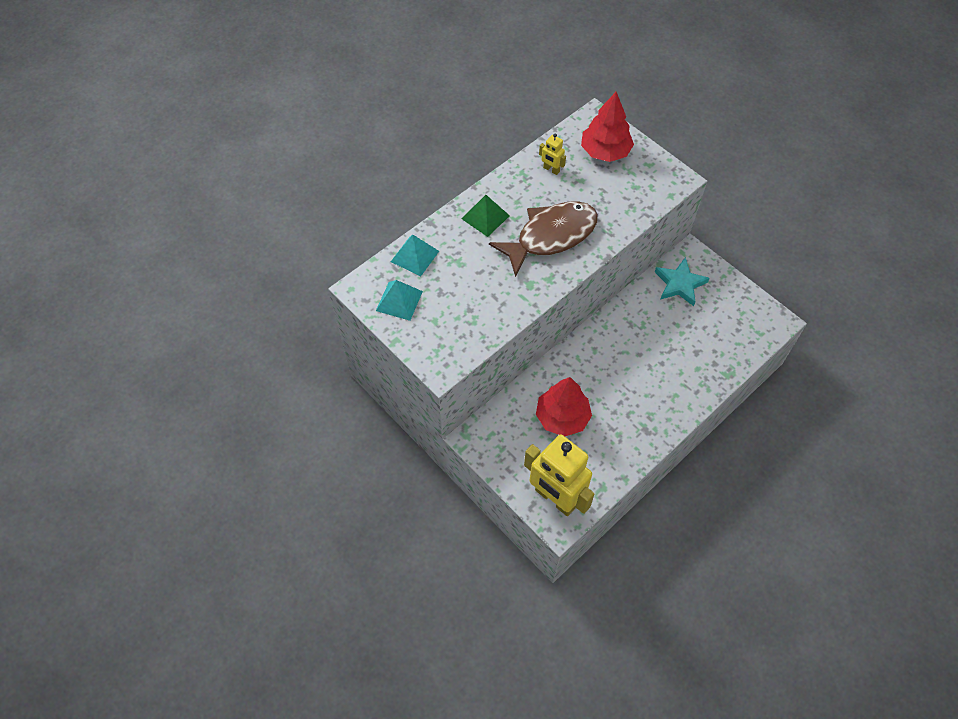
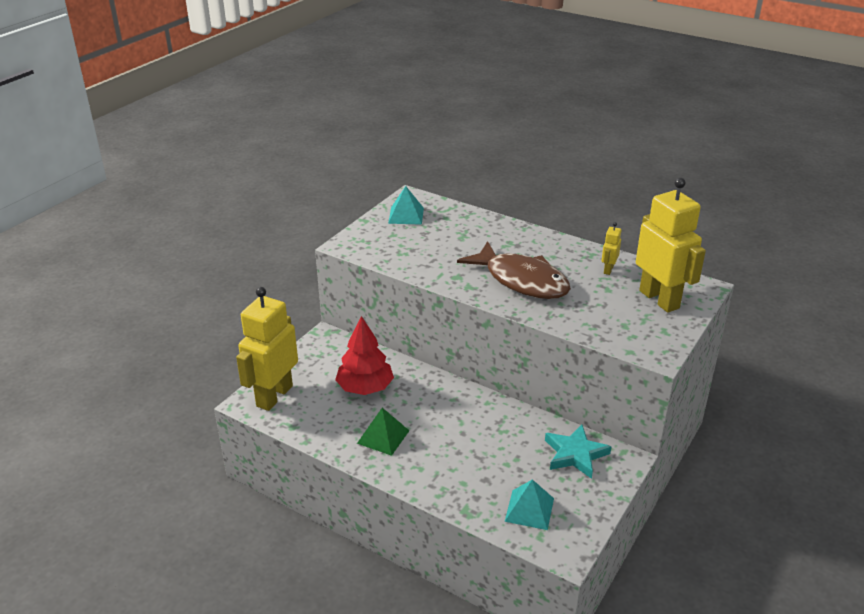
camera: 75 degrees right, 25 degrees down
(414, 256) = (457, 215): turquoise pyramid -> turquoise pyramid (529, 509)
(485, 217) = (522, 242): green pyramid -> green pyramid (383, 437)
(605, 151) = (659, 299): red tree -> yellow robot

